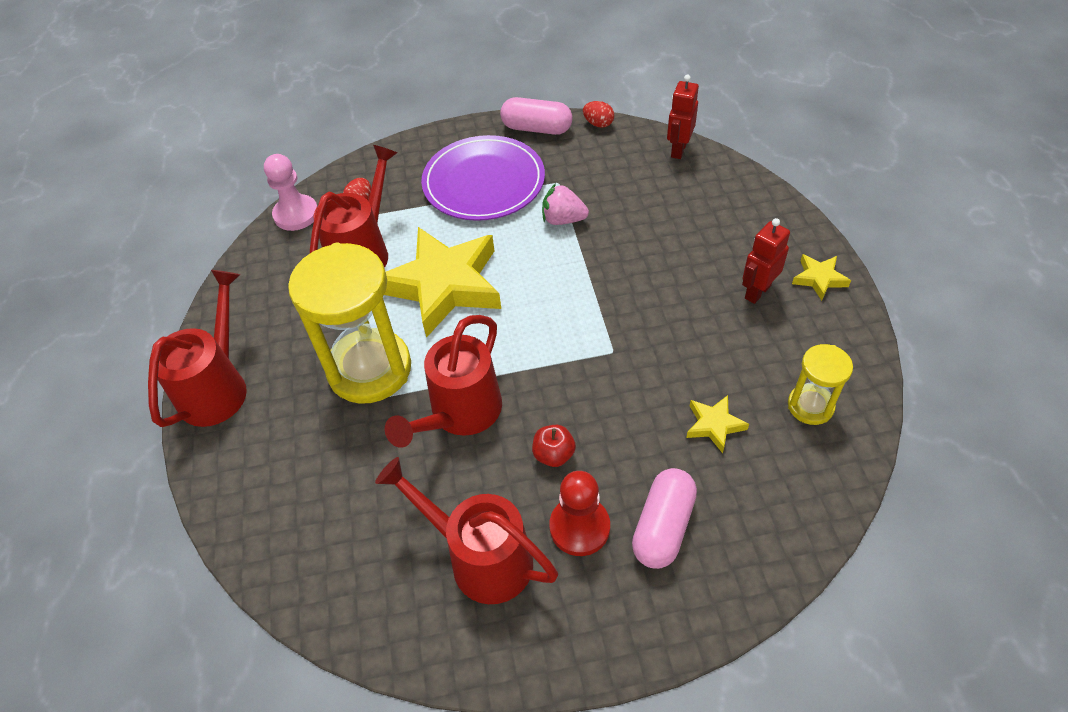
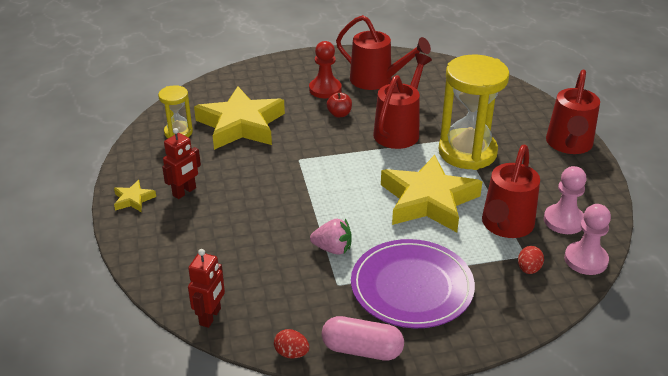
camera: 175 degrees right, 15 degrees down
(293, 260) = (564, 221): none -> pink pawn
(663, 527) = (280, 89): pink capsule -> none
(714, 425) = (241, 125): yellow star -> yellow star, size x2.37

